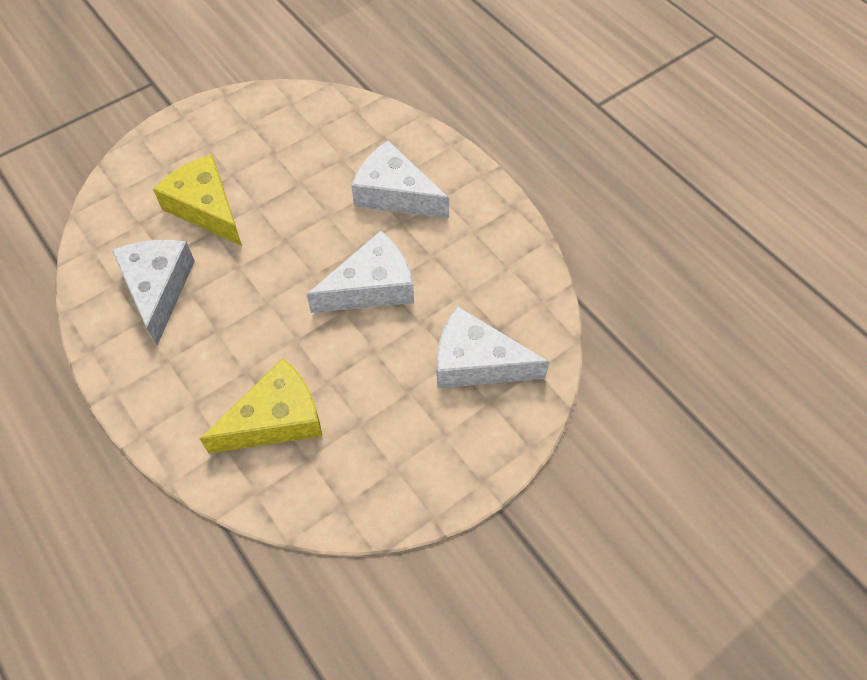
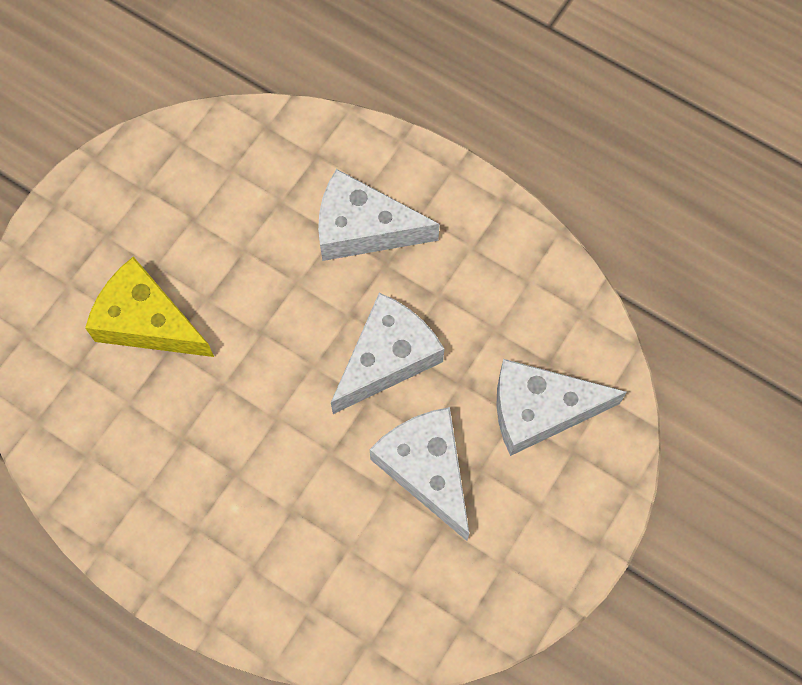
camera: 20 degrees left, 10 degrees up
(158, 289) = (141, 445): white cheese -> white cheese (426, 469)
(276, 419) = (351, 554): yellow cheese -> none

